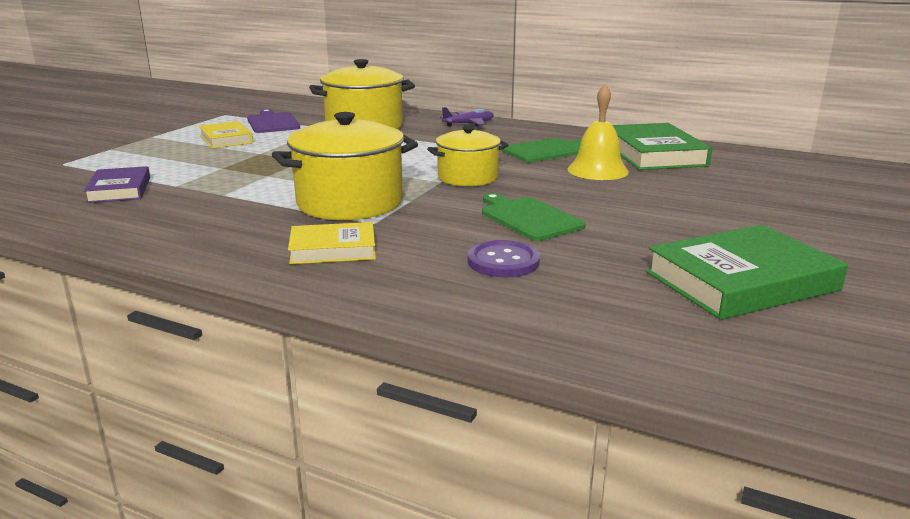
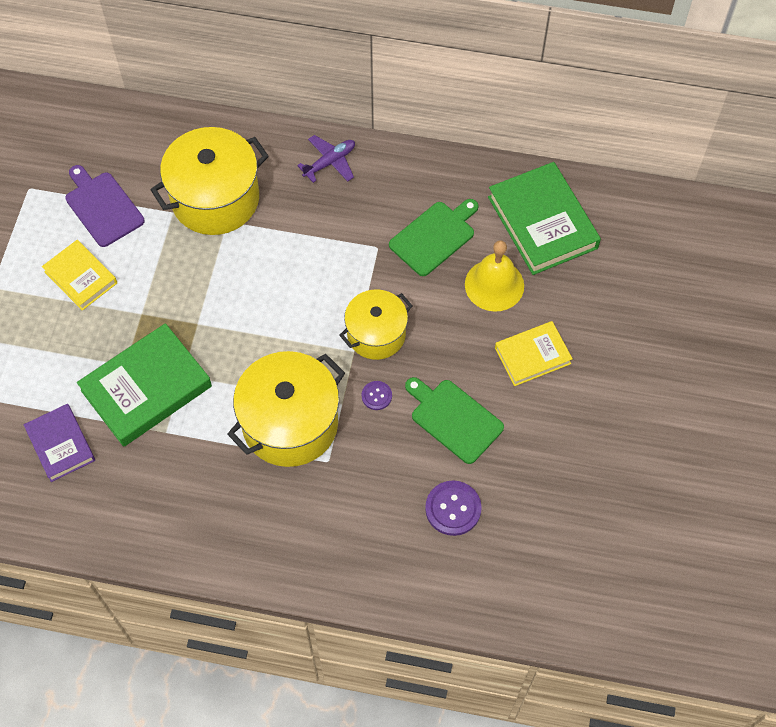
camera: 15 degrees left, 40 degrees up
(333, 249) = (315, 520): yellow book -> yellow book (532, 355)
(450, 200) = (376, 396): none -> purple button
(741, 281) = (628, 498): green book -> green book (146, 388)

